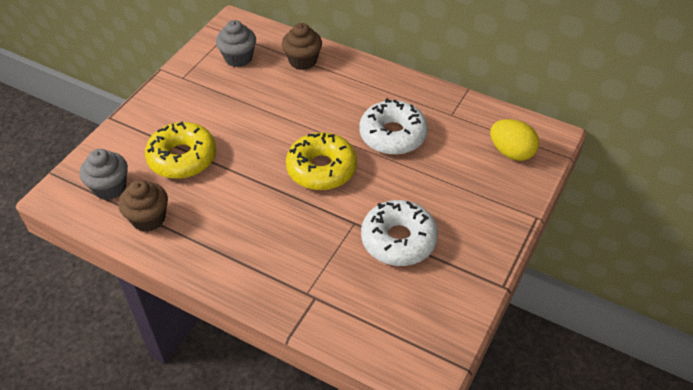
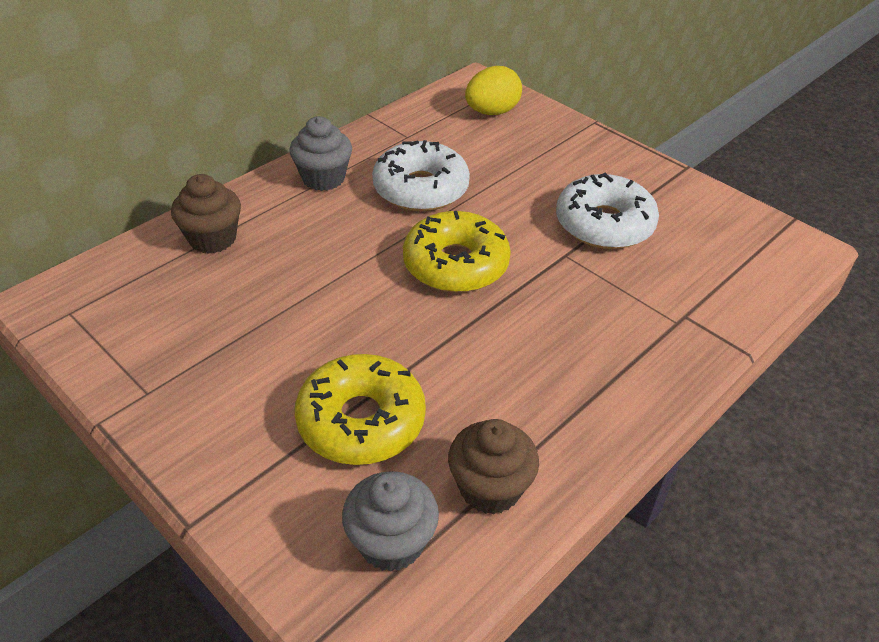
camera: 75 degrees left, 5 degrees down
(238, 58) = (149, 309): grey cupcake -> grey cupcake (323, 178)

